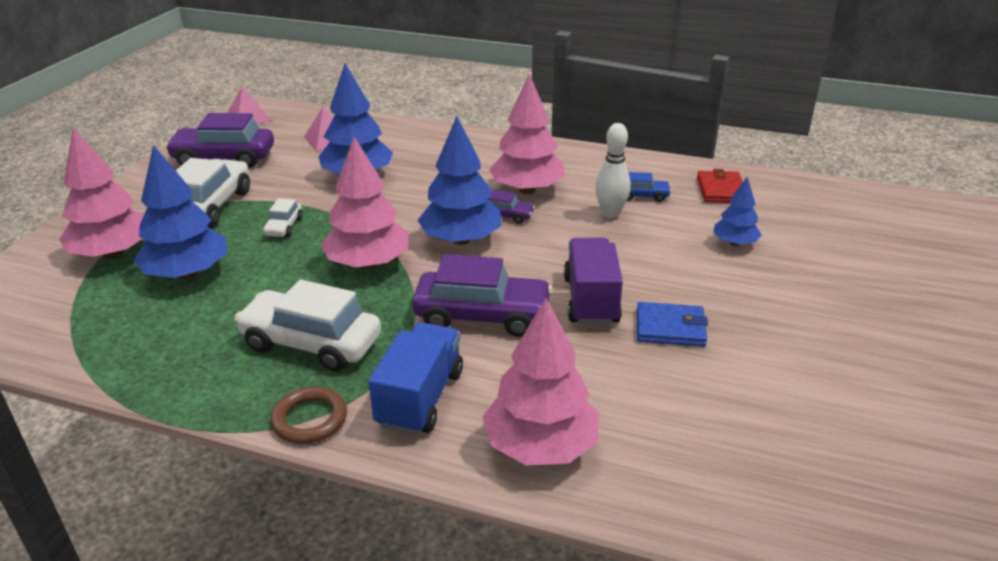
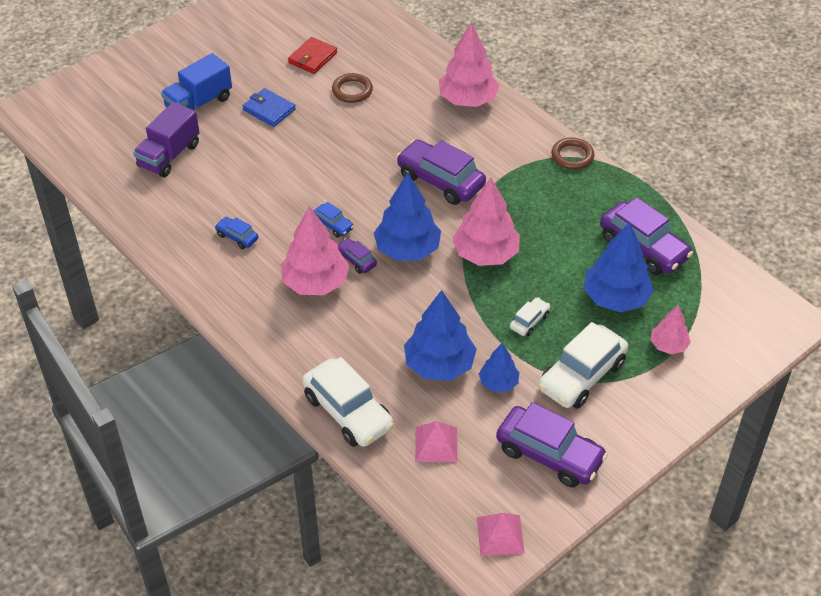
camera: 150 degrees left, 15 degrees up
(113, 254) = (668, 345): pink tree -> pink tree, size x0.56
(159, 335) = (643, 247): none -> purple car
(311, 343) = (552, 203): white car -> white car (348, 412)
(420, 398) = (509, 145): blue truck -> blue truck (199, 103)
(562, 233) = (333, 225): none -> blue car
(590, 300) = (367, 165): purple truck -> purple truck (169, 155)
(610, 214) = (280, 229): white bowling pin -> none
(670, 328) = (342, 130): blue wallet -> blue wallet (269, 110)
(721, 190) = (175, 217): red wallet -> red wallet (312, 58)
(724, 386) = (352, 90): none -> brown ring
(734, 243) = (231, 168): blue tree -> blue tree (498, 383)

